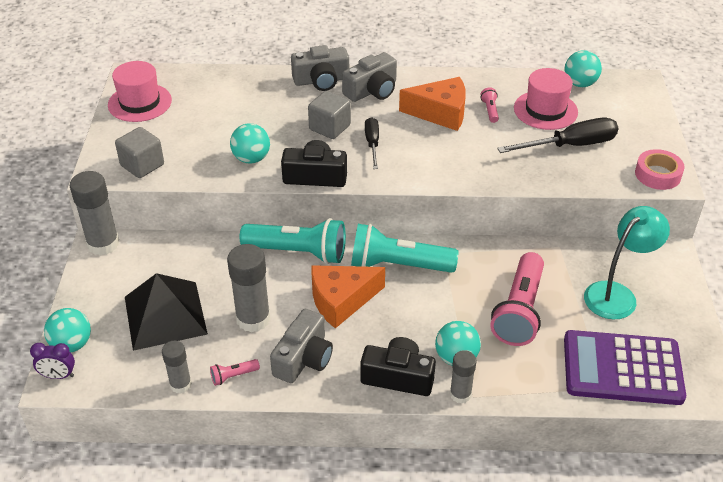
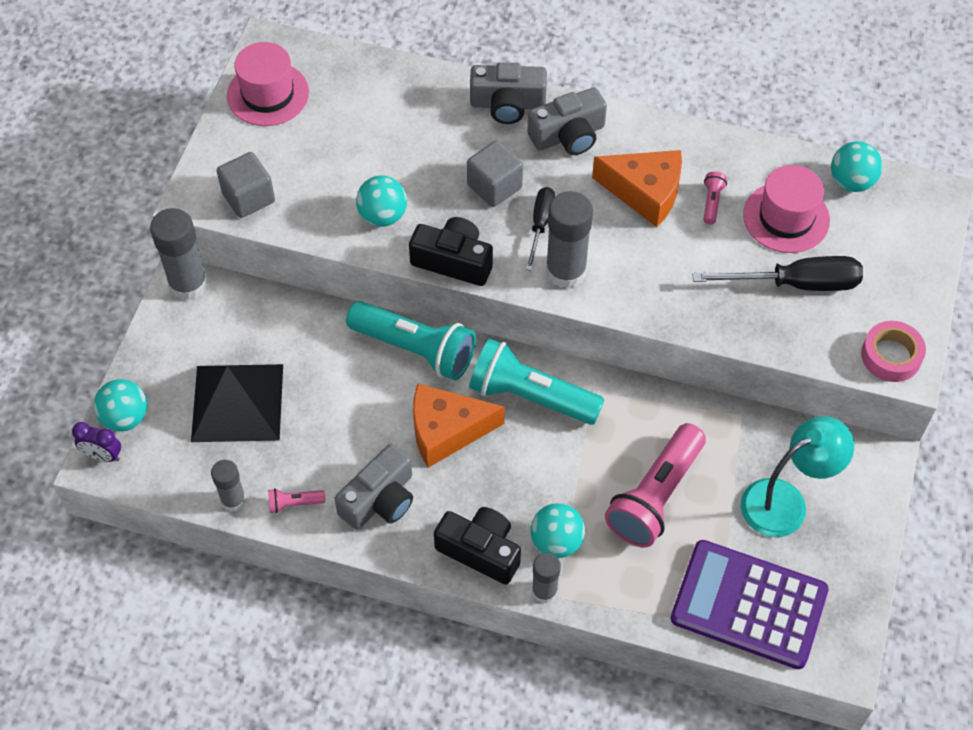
camera: 15 degrees right, 15 degrees up
(253, 319) = (336, 432): grey glue stick -> grey glue stick (566, 271)

